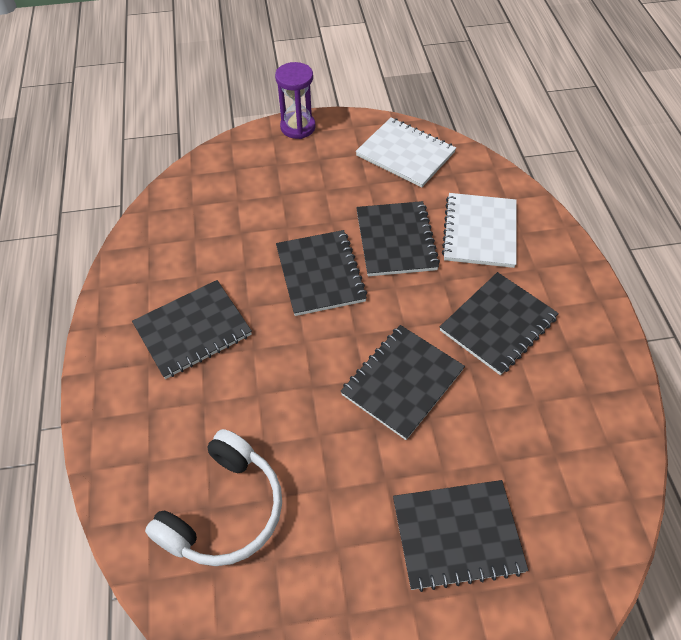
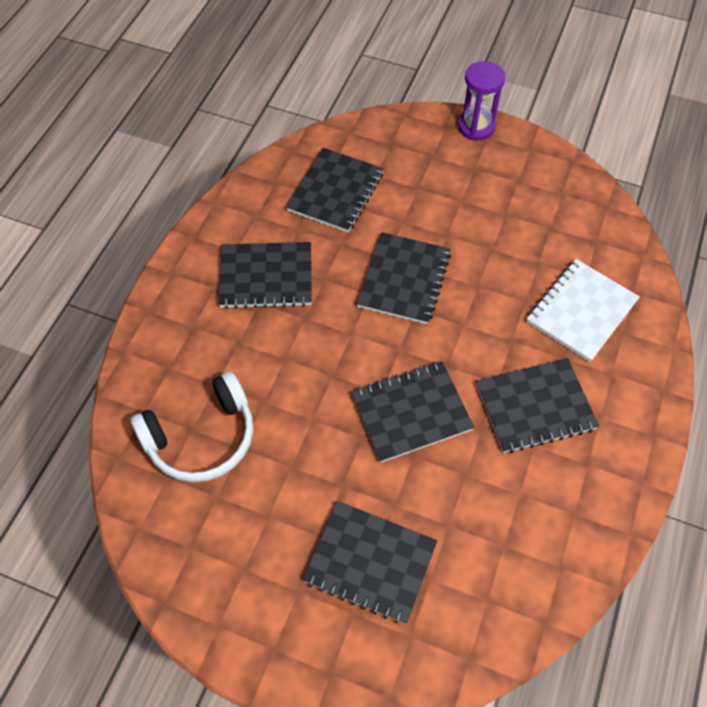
camera: 30 degrees right, 5 degrees up
(395, 240) = (494, 281): black notebook -> black notebook (335, 192)
(405, 154) = (562, 200): white notebook -> none

